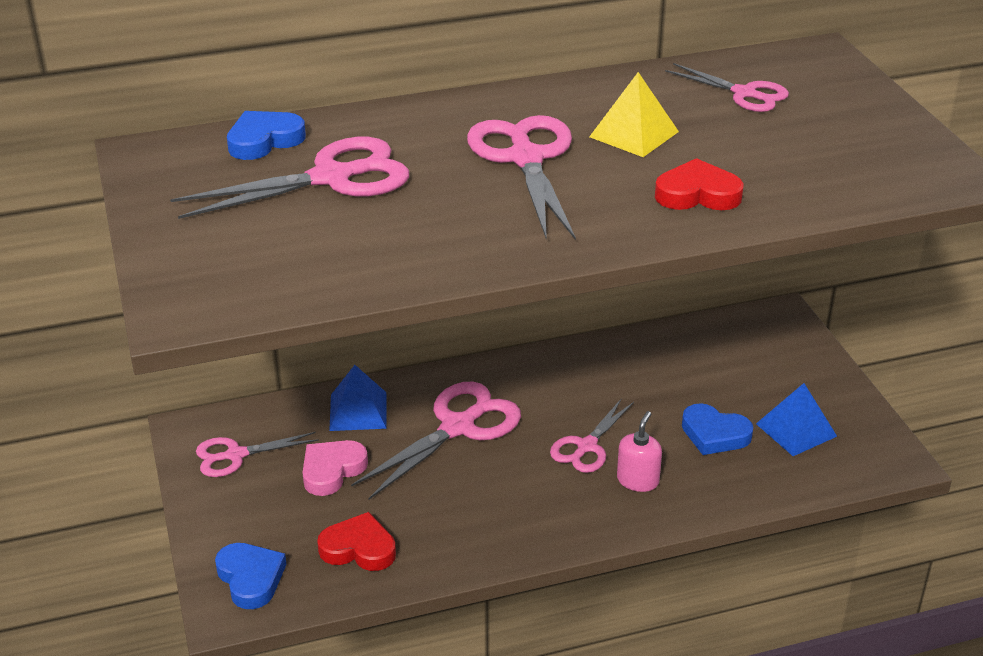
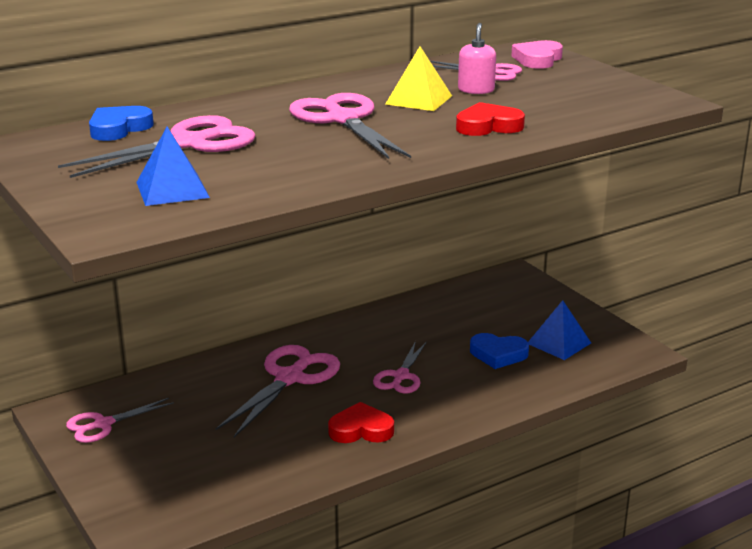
camera: 15 degrees left, 10 degrees down
(250, 578) = (149, 510): blue heart -> none
(332, 470) = (193, 423): pink heart -> pink heart (538, 59)
(358, 411) = (200, 379): blue pyramid -> blue pyramid (172, 190)
(358, 548) = (238, 473): red heart -> red heart (361, 429)
(638, 480) = (451, 392): pink soap dispenser -> pink soap dispenser (476, 90)

